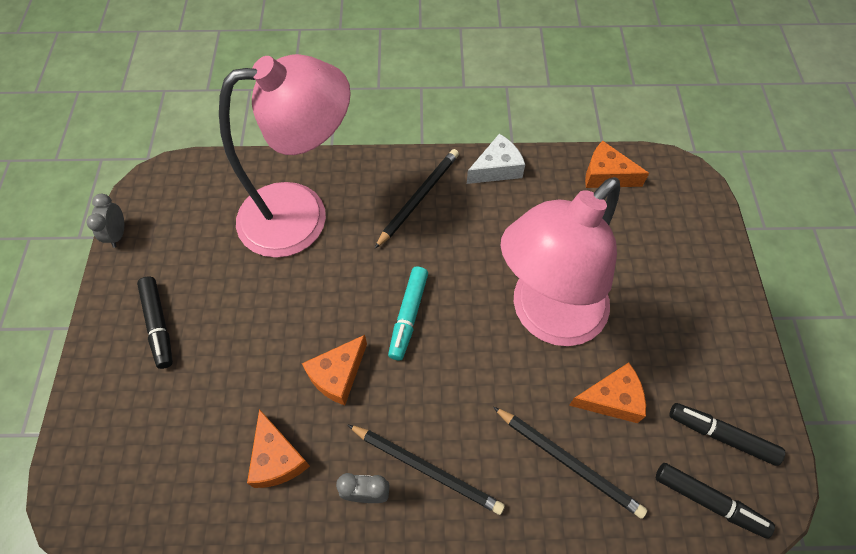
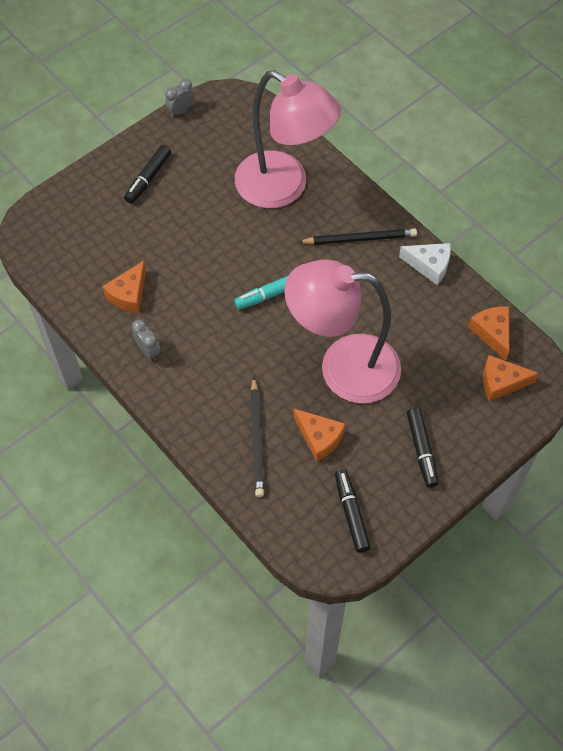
camera: 50 degrees right, 0 degrees up
(338, 375) = (201, 286): orange cheese -> orange cheese (501, 382)
(426, 469) = (187, 370): black pencil -> none
(709, 501) = (300, 529): black marker -> black marker (421, 450)

